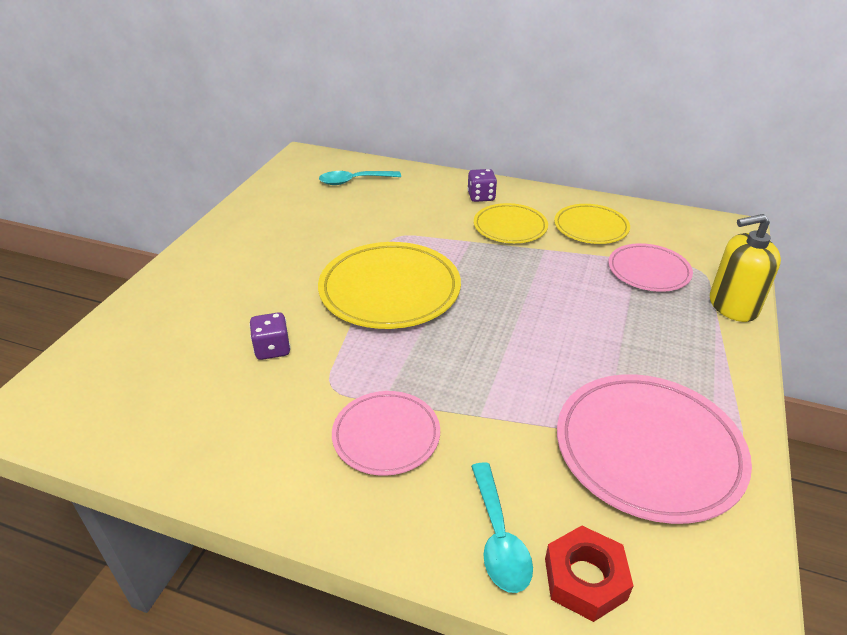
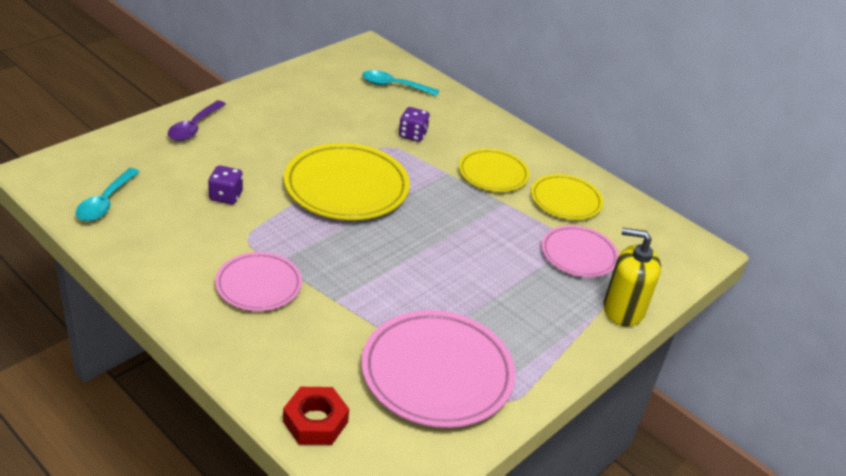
camera: 20 degrees right, 0 degrees up
(182, 288) = (194, 127): none -> purple spoon
(481, 197) = (493, 138): purple dice -> purple dice (412, 135)
(499, 538) = (280, 375): turquoise spoon -> turquoise spoon (105, 202)

